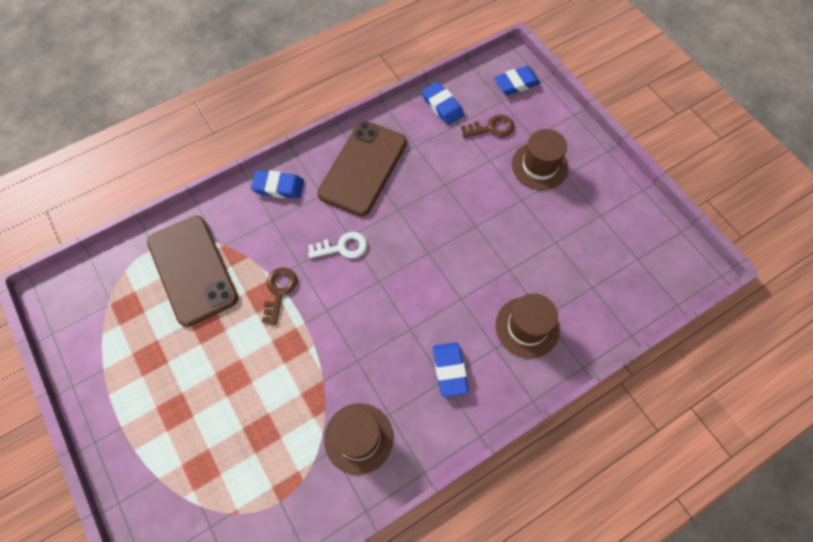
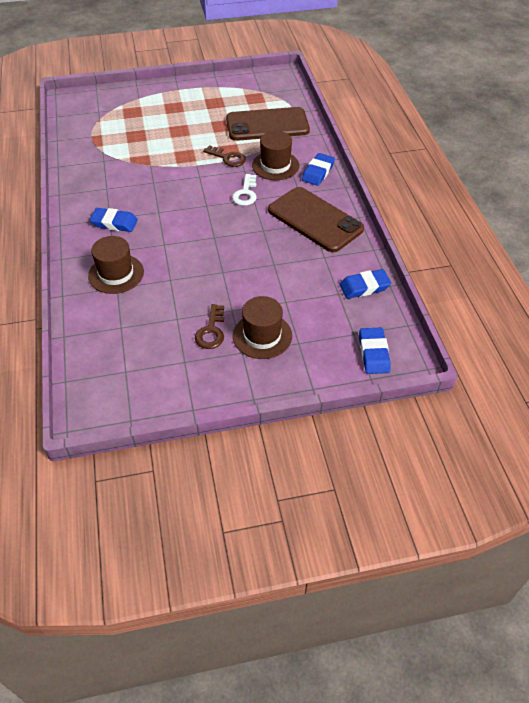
camera: 110 degrees right, 15 degrees down
(358, 438) = (102, 172): brown hat -> brown hat (275, 165)
(492, 128) = (322, 315): brown key -> brown key (211, 331)

